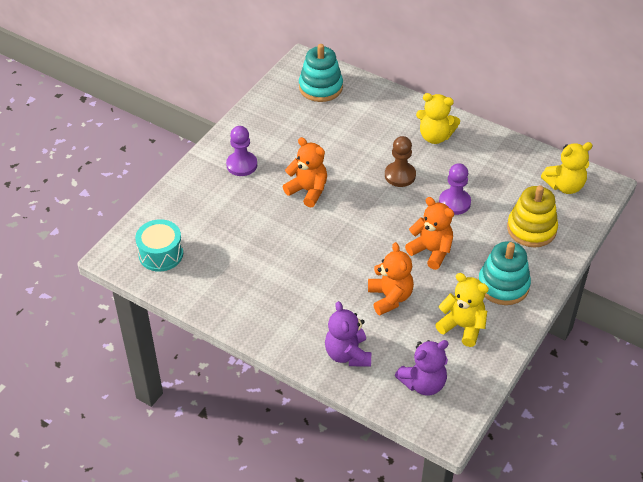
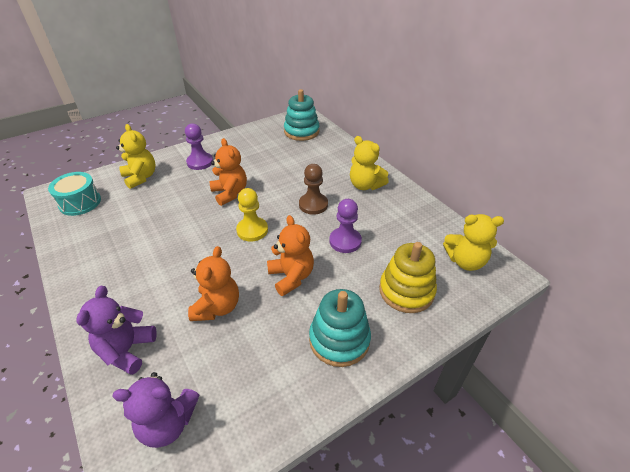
camera: 25 degrees right, 5 degrees down
(363, 221) = (252, 230): none -> yellow pawn
(462, 327) = (263, 370): yellow teddy bear -> yellow teddy bear (141, 177)

